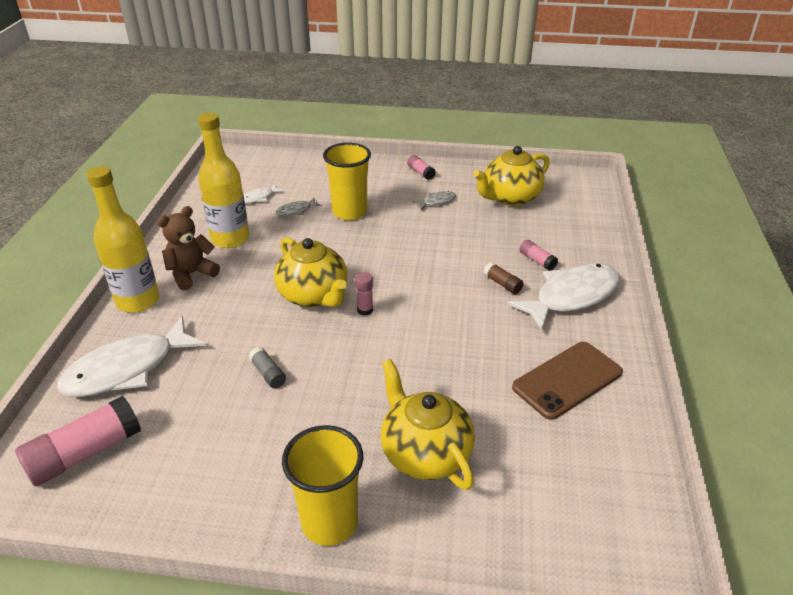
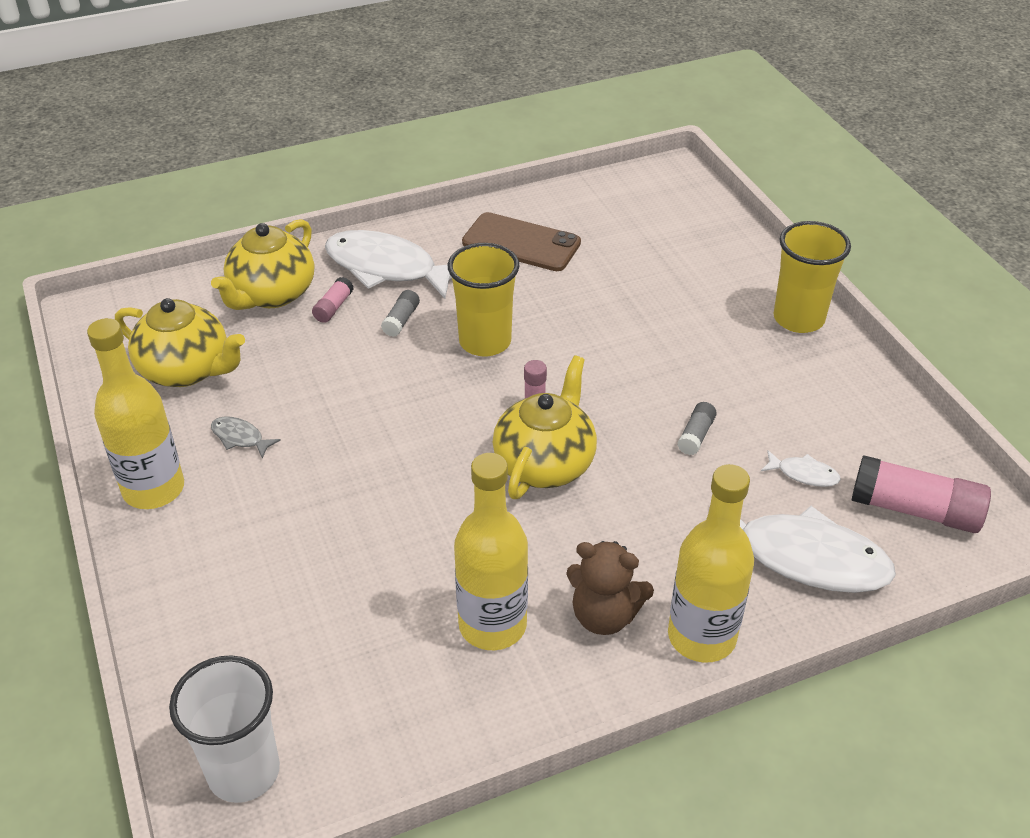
camera: 120 degrees left, 5 degrees up
(241, 163) = (244, 771): none -> white cup
(259, 197) = (352, 662): white fish -> white fish (803, 474)
(296, 211) = (363, 587): grey fish -> none
(349, 212) = (327, 521): yellow cup -> yellow cup (485, 342)
(421, 172) = (154, 489): pink glue stick -> yellow bottle
(424, 453) = (683, 295): yellow teapot -> yellow teapot (271, 294)
(502, 284) = (401, 320): brown glue stick -> grey glue stick

